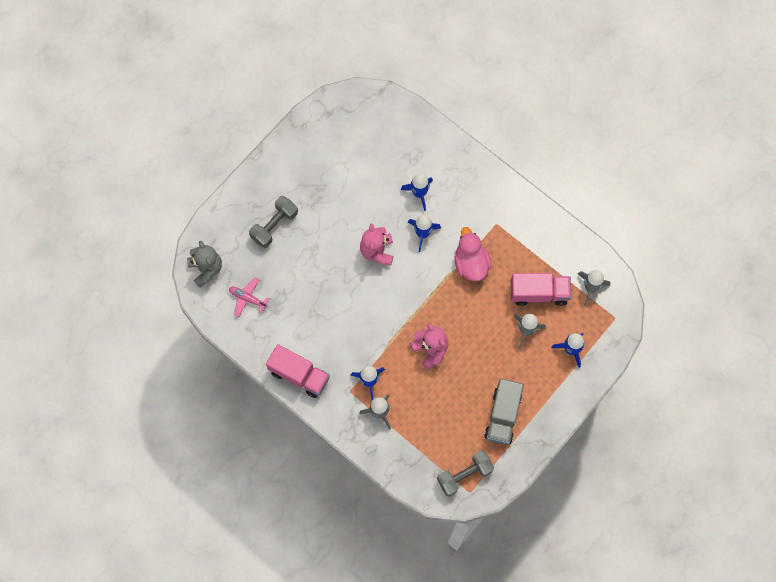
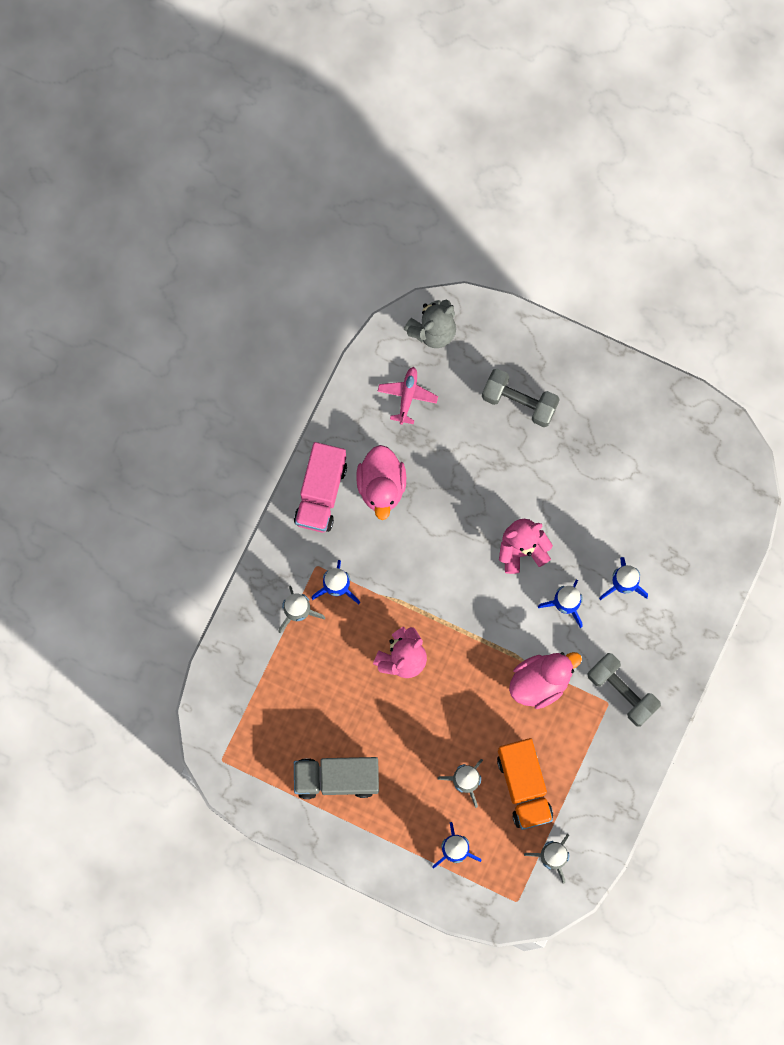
camera: 75 degrees right, 5 degrees up
(306, 332) = (381, 486): none -> pink duck
(464, 475) = (242, 747): grey dumbbell -> grey dumbbell (622, 692)
(539, 293) = (524, 786): pink truck -> orange truck

